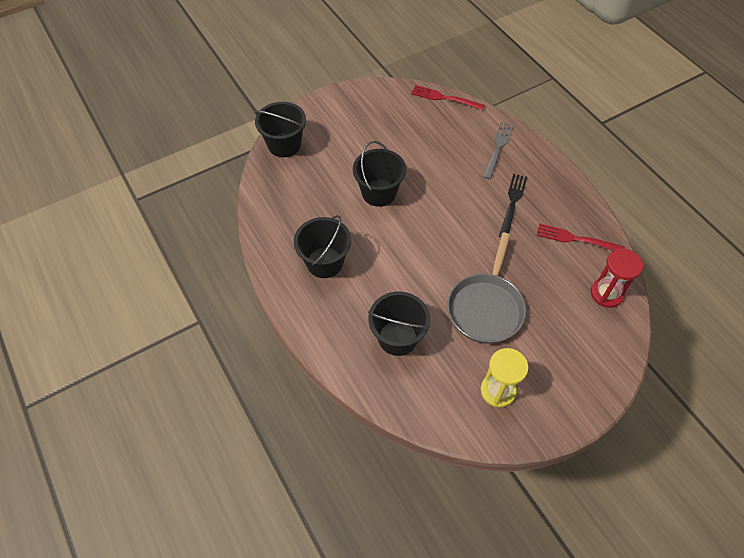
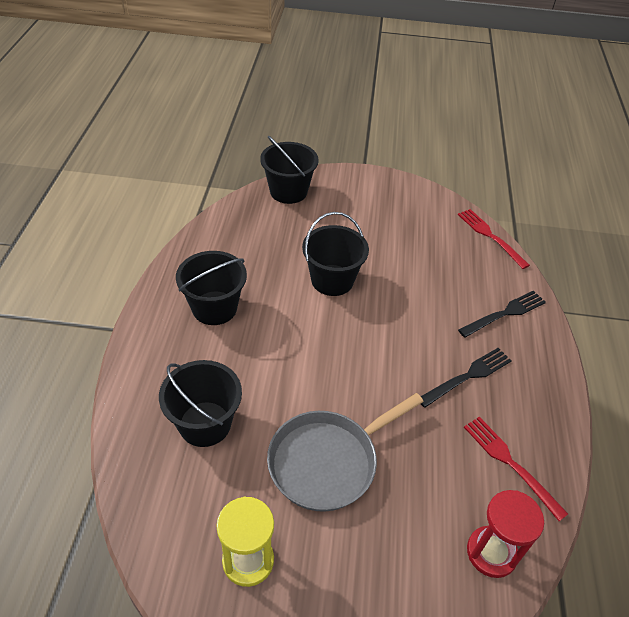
camera: 35 degrees right, 10 degrees down
(498, 148) = (505, 313): grey fork -> black fork

